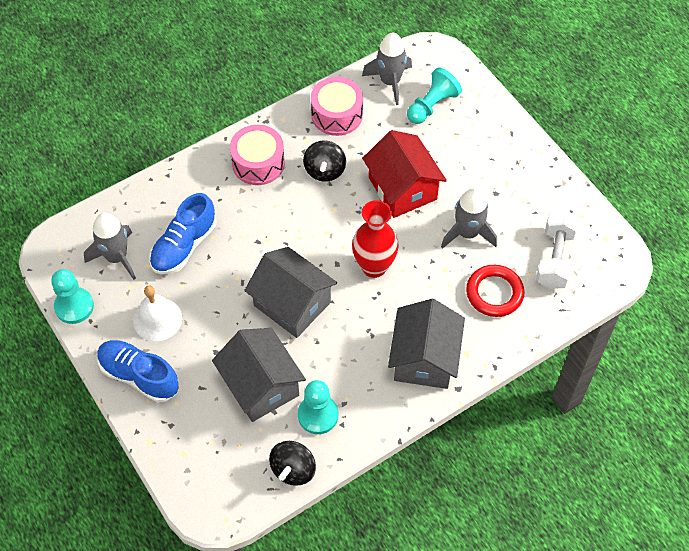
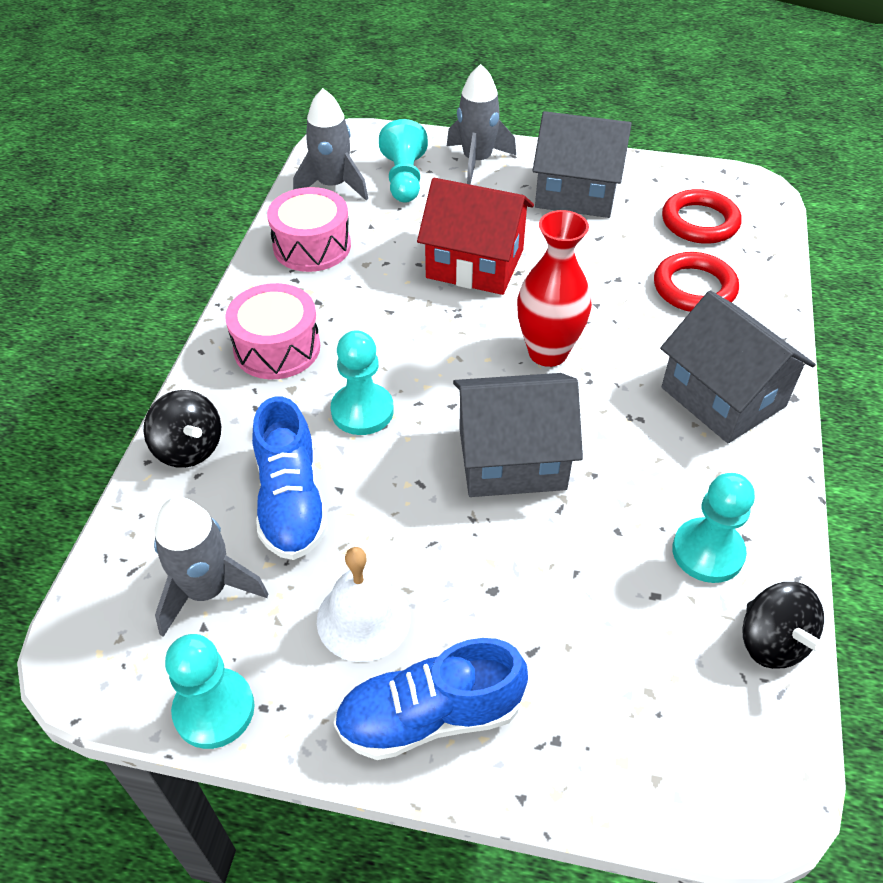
camera: 45 degrees left, 10 degrees down
(258, 227) = (362, 411): none -> turquoise pawn
(261, 385) = (600, 579): grey house -> grey house (576, 193)
(325, 170) = (368, 303): black spinning top -> black spinning top (189, 449)
(467, 233) = (594, 257): grey rocket -> grey rocket (477, 161)
(555, 258) = (699, 222): white dumbbell -> red ring

